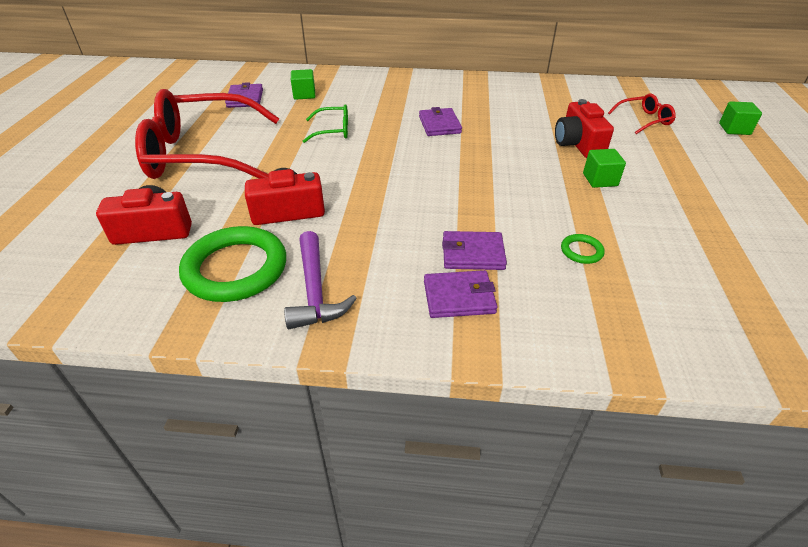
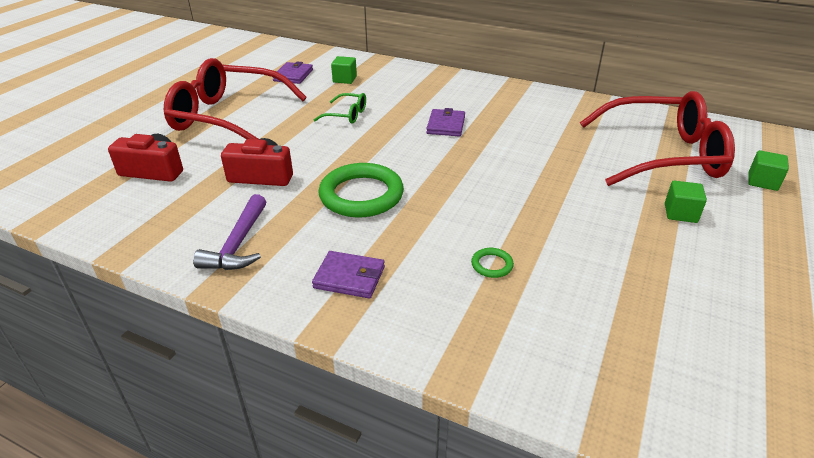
camera: 20 degrees right, 5 degrees down
(235, 269) = (191, 213): green ring -> green ring (361, 195)
(473, 254) = (389, 244): purple wallet -> none
(578, 144) = (569, 166): red camera -> none
(600, 180) = (564, 204): green cube -> green cube (680, 213)
(644, 120) = (662, 155): red glasses -> red glasses, size x2.38

